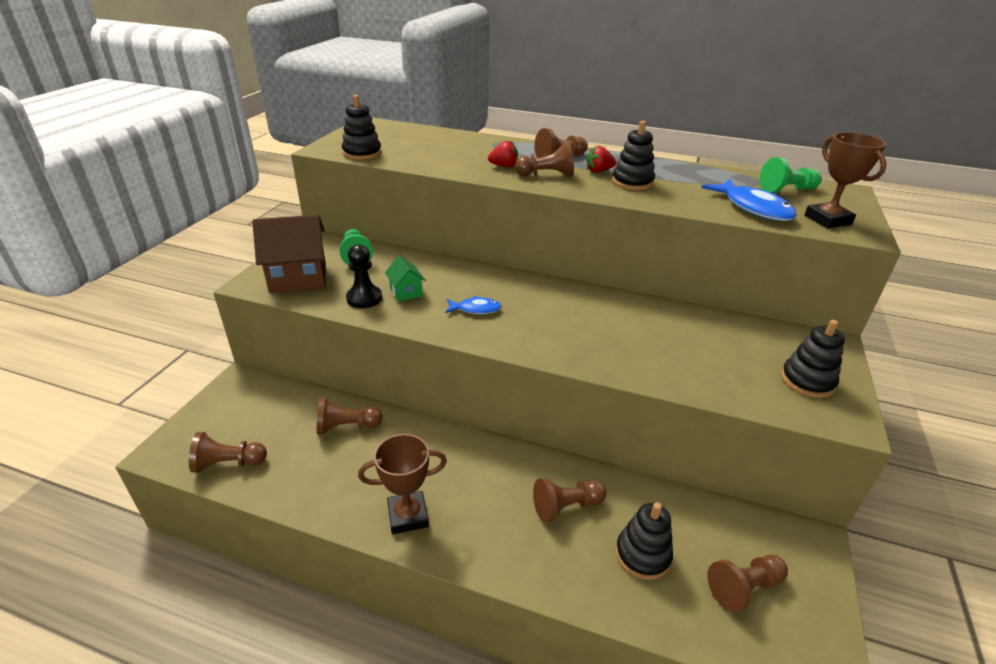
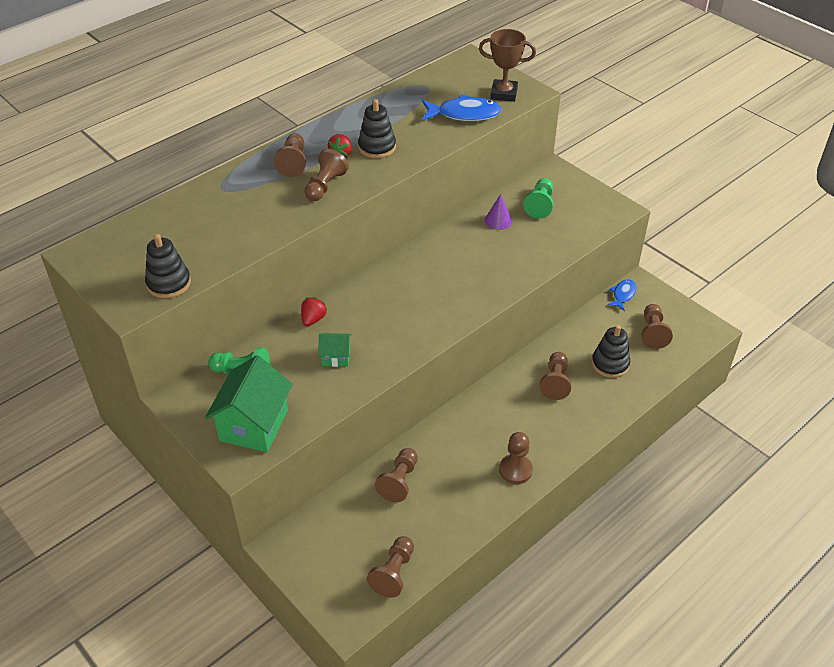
camera: 60 degrees left, 10 degrees up
(298, 278) = (254, 425): brown house -> green house
(364, 298) = (325, 387): black pawn -> none
(408, 516) = (515, 470): brown trophy -> brown pawn
(476, 309) = (393, 323): blue fish -> blue fish (623, 295)
(504, 166) = (284, 202): red strawberry -> red strawberry (313, 319)
(694, 329) = (498, 221): none -> purple cone
(786, 190) = (449, 83): green pawn -> green pawn (540, 205)
(807, 381) = (579, 203): black stacking toy -> none

